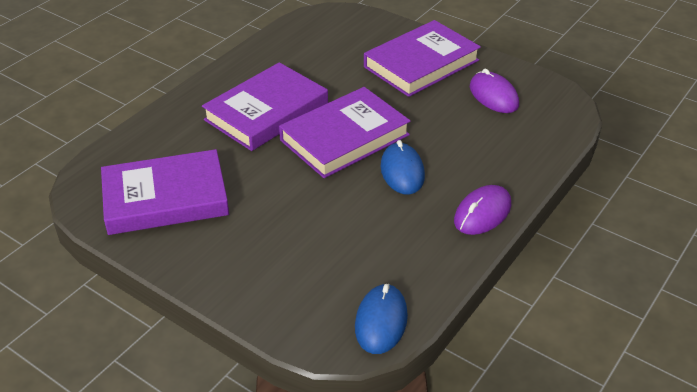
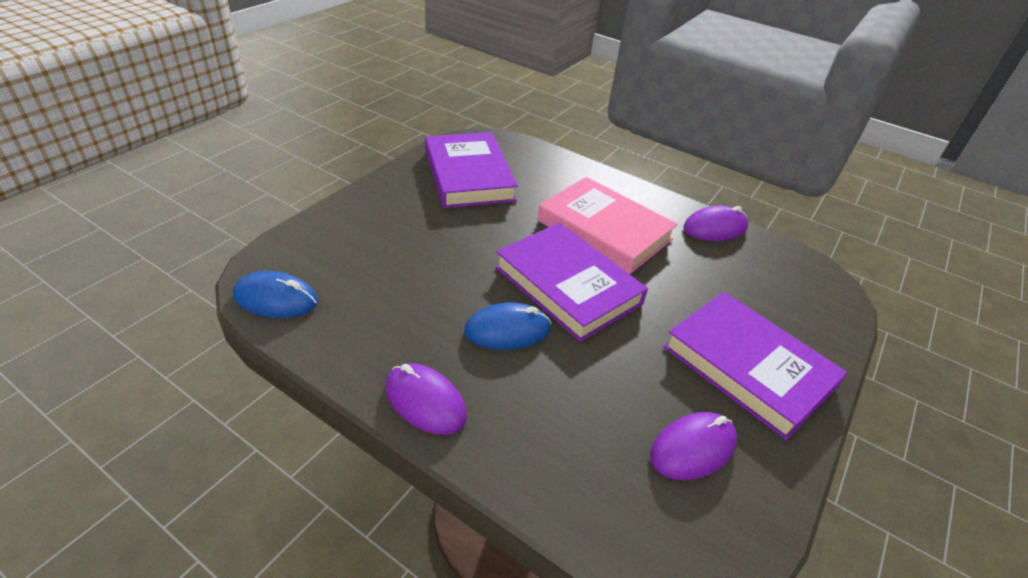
camera: 85 degrees right, 0 degrees up
(263, 52) = (715, 228): none -> purple mouse
(266, 112) = (604, 230): purple book -> pink book

